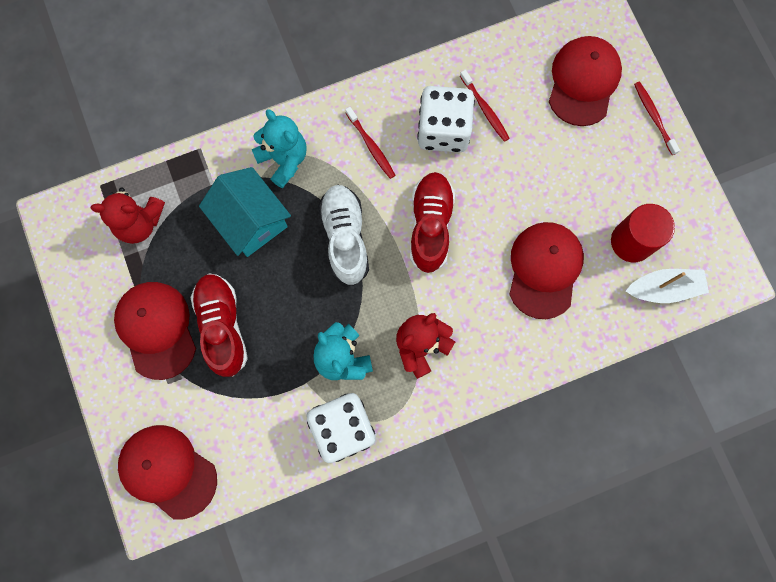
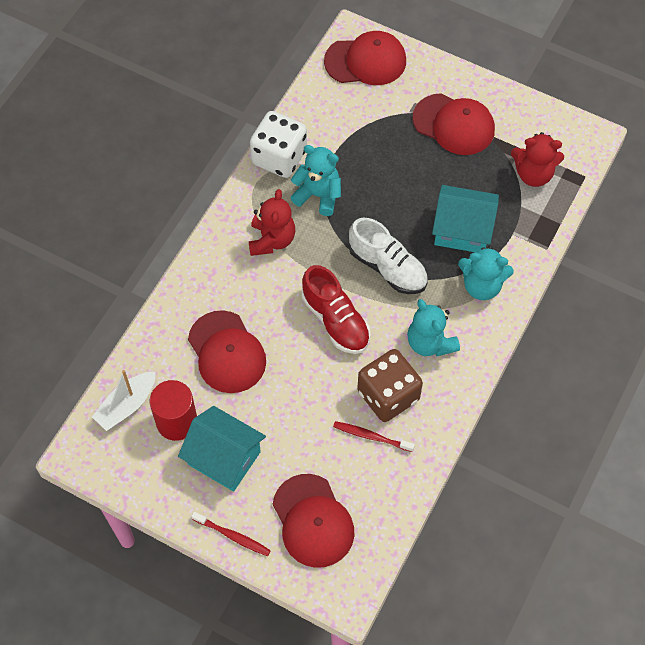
camera: 140 degrees right, 15 degrees down
(139, 223) = (533, 174): red teddy bear -> red teddy bear turned 135 degrees counterclockwise
(222, 326) = (414, 156): red shoe -> none
(371, 146) = (430, 342): red toothbrush -> turquoise teddy bear
(443, 130) = (388, 395): white dice -> brown dice
(615, 182) = (224, 458): none -> turquoise house

